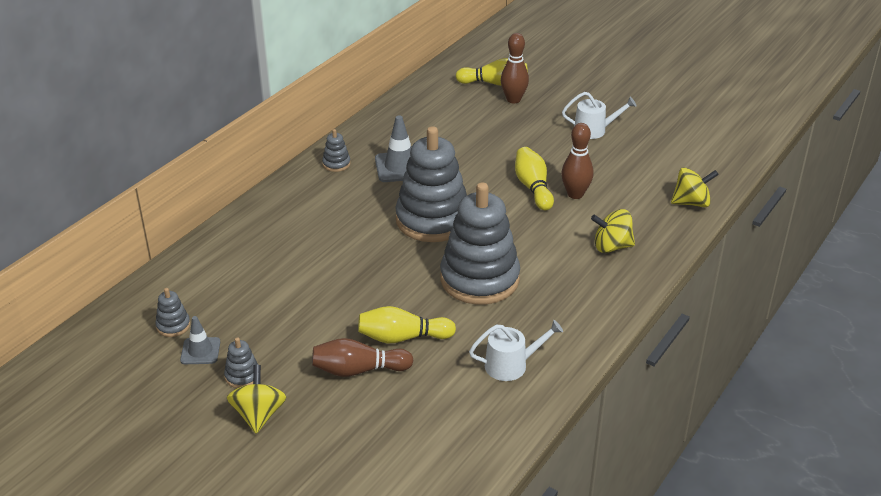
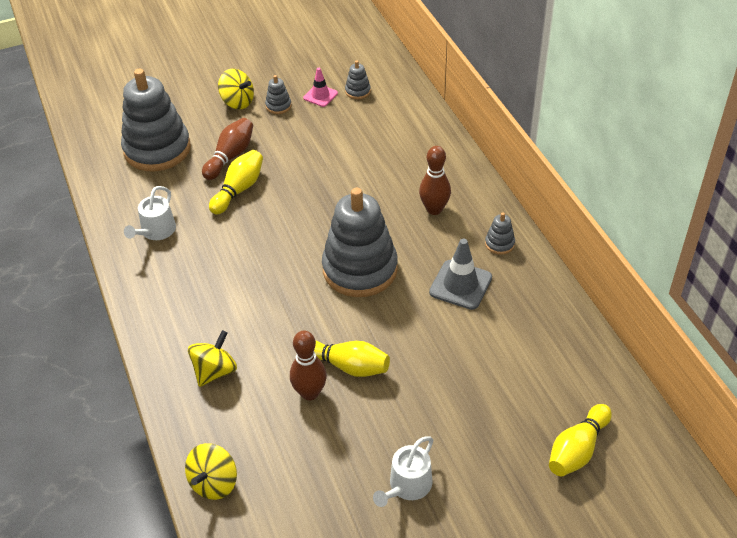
camera: 125 degrees right, 10 degrees up
(200, 351) = (320, 95): grey traffic cone -> pink traffic cone
(479, 279) = (258, 260): grey stacking toy -> grey stacking toy (157, 149)
(513, 99) = (527, 447): brown bowling pin -> brown bowling pin (434, 209)

